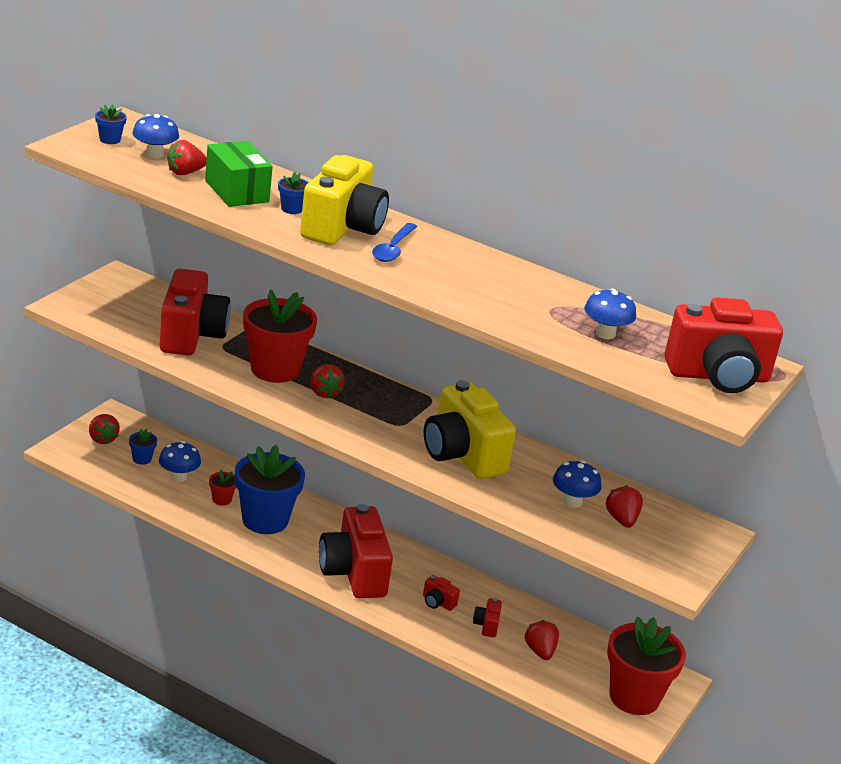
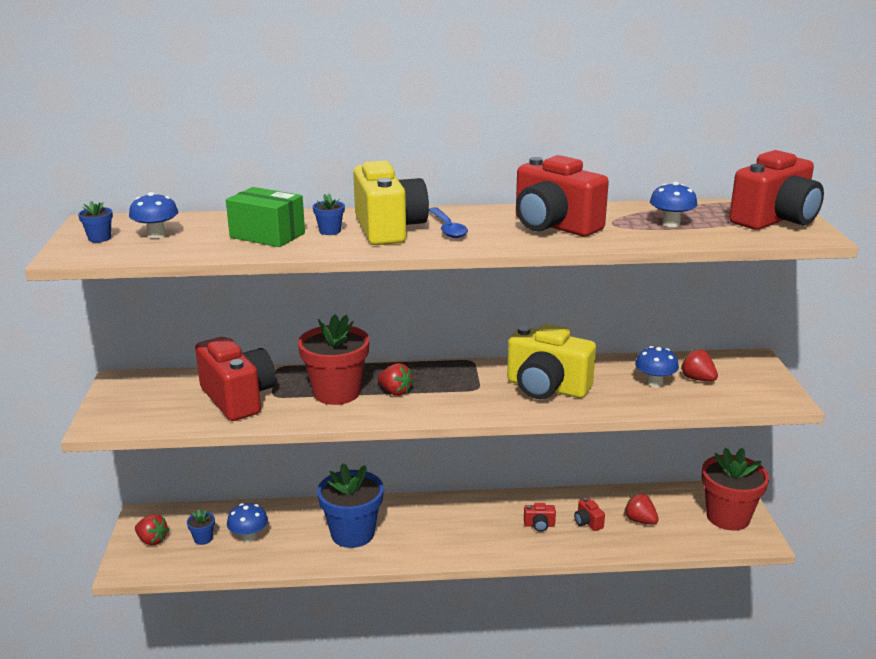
camera: 30 degrees left, 5 degrees down
(185, 173) = (203, 238): red strawberry -> none
(221, 499) = (302, 536): red flower pot -> none
(354, 573) = (460, 537): red camera -> red camera (554, 226)

